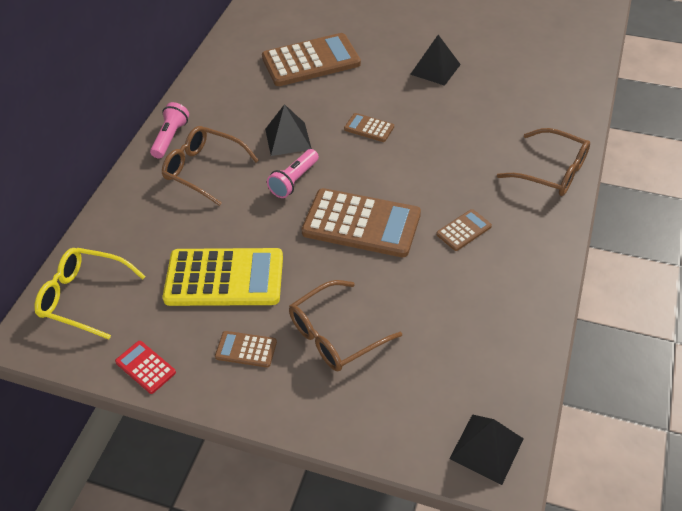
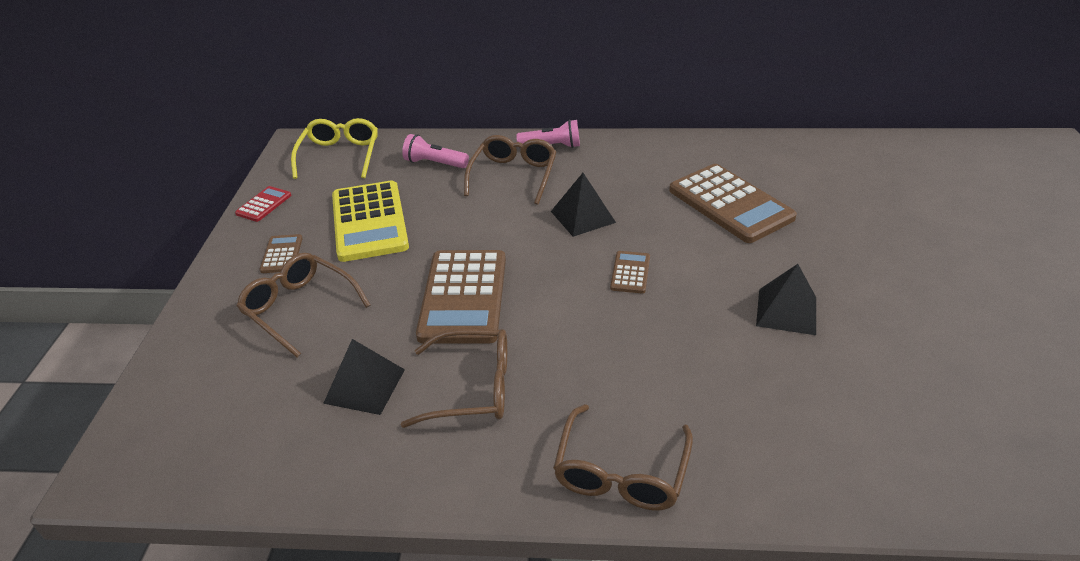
camera: 75 degrees right, 10 degrees down
(294, 181) = (517, 235): pink flashlight -> pink flashlight (434, 163)
(464, 230) = (472, 388): brown calculator -> brown glasses
(486, 448) = (138, 455): black pyramid -> black pyramid (365, 386)

